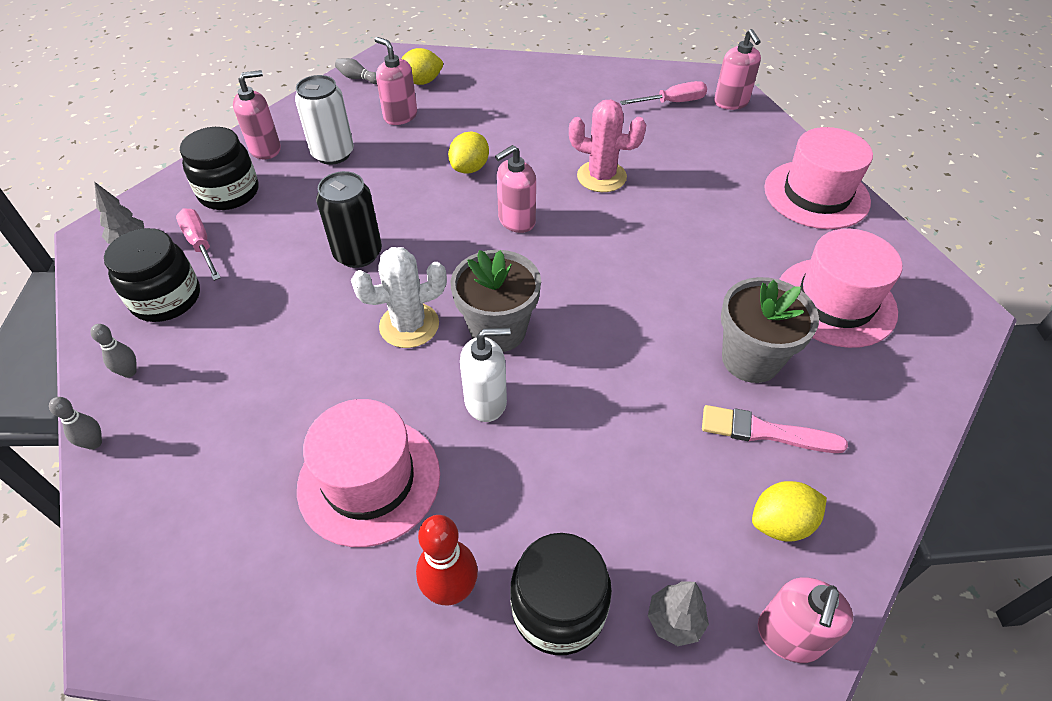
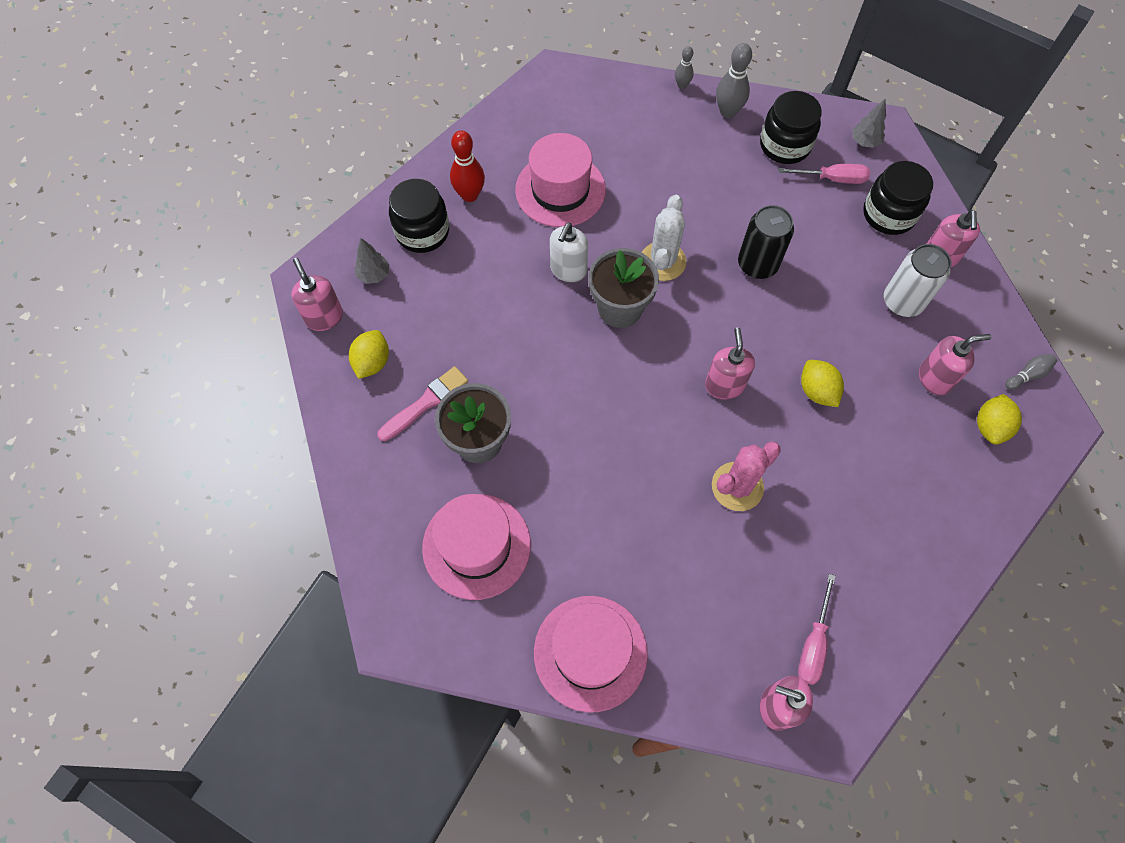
camera: 125 degrees right, 15 degrees up
(129, 372) = (728, 112): grey bowling pin -> grey bowling pin, size x1.72

